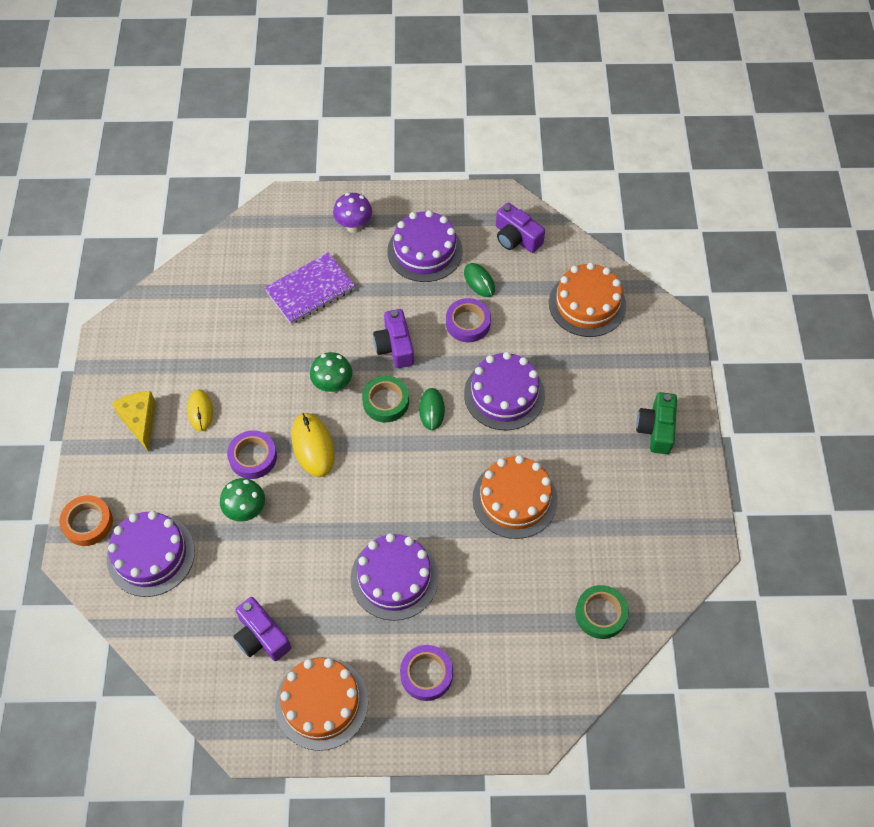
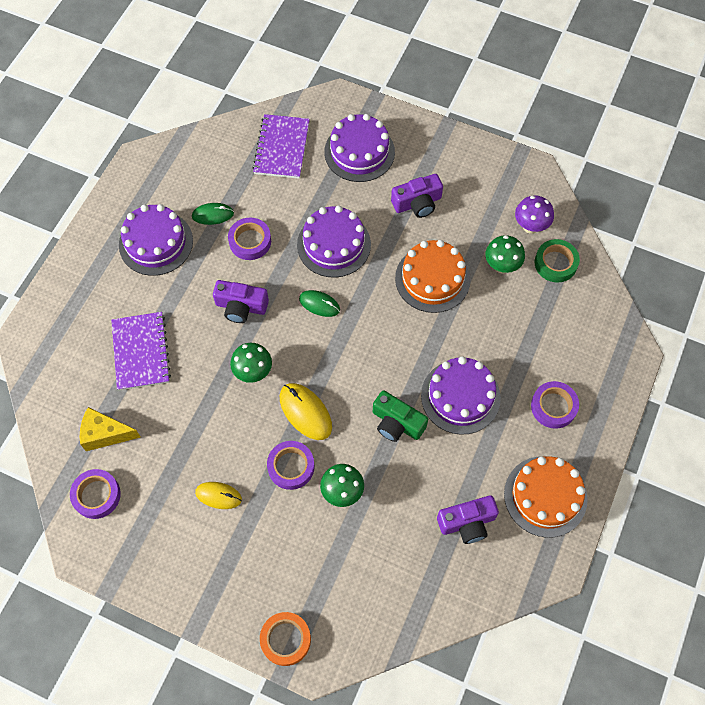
camera: 65 degrees left, 5 degrees up
(140, 421) = (200, 554): yellow cheese -> yellow cheese (105, 434)
(151, 555) = (346, 591): purple cake -> purple cake (359, 152)
(162, 320) = (96, 495): none -> purple tape
(313, 446) = (305, 412): yellow mouse -> yellow mouse turned 45 degrees clockwise
(354, 226) = (93, 288): purple mushroom -> purple mushroom (530, 226)
(385, 402) = (292, 336): green tape -> none
(516, 238) = (185, 168): purple camera -> purple camera (417, 203)
(566, 560) = (501, 266): none -> green mushroom
(587, 304) = (282, 148): orange cake -> purple notebook
(656, 429) = (420, 155): green camera -> green camera (397, 423)

